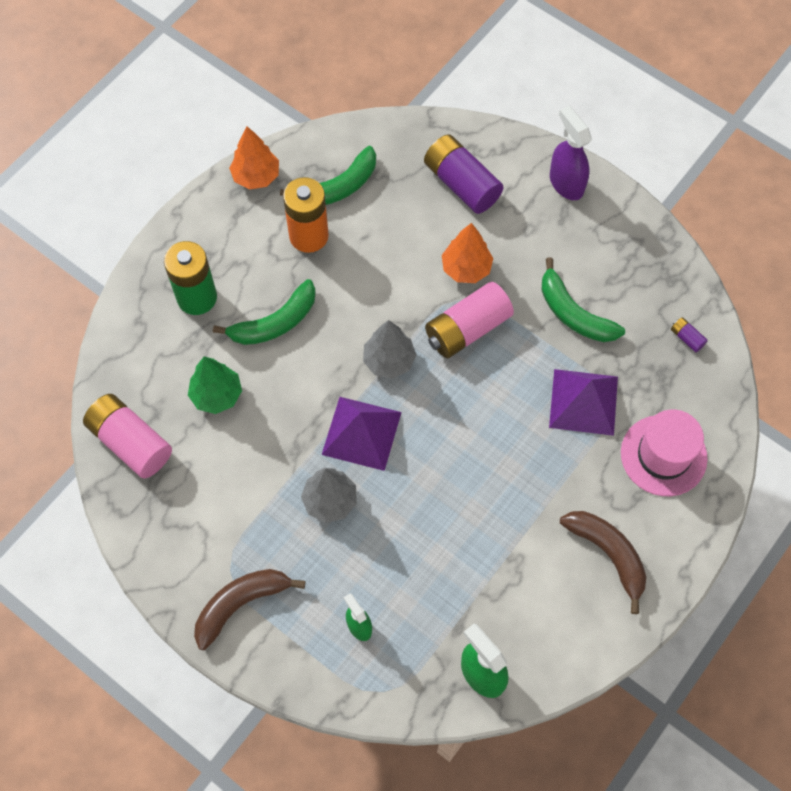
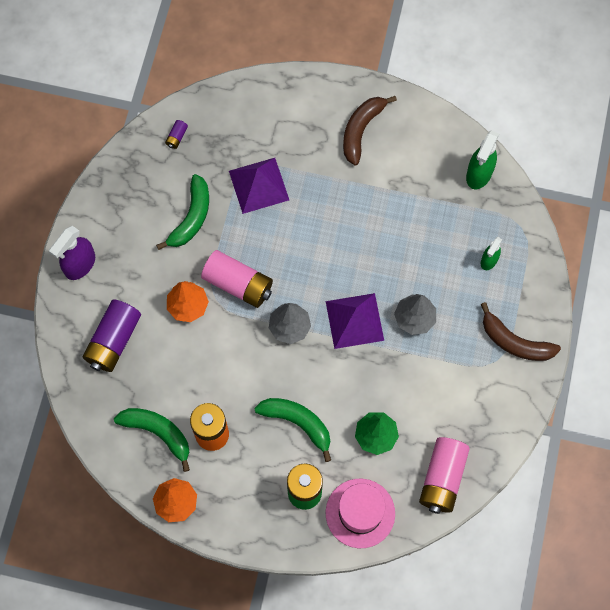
camera: 115 degrees left, 5 degrees up
(663, 455) = (274, 121): pink hat -> pink hat (360, 513)

